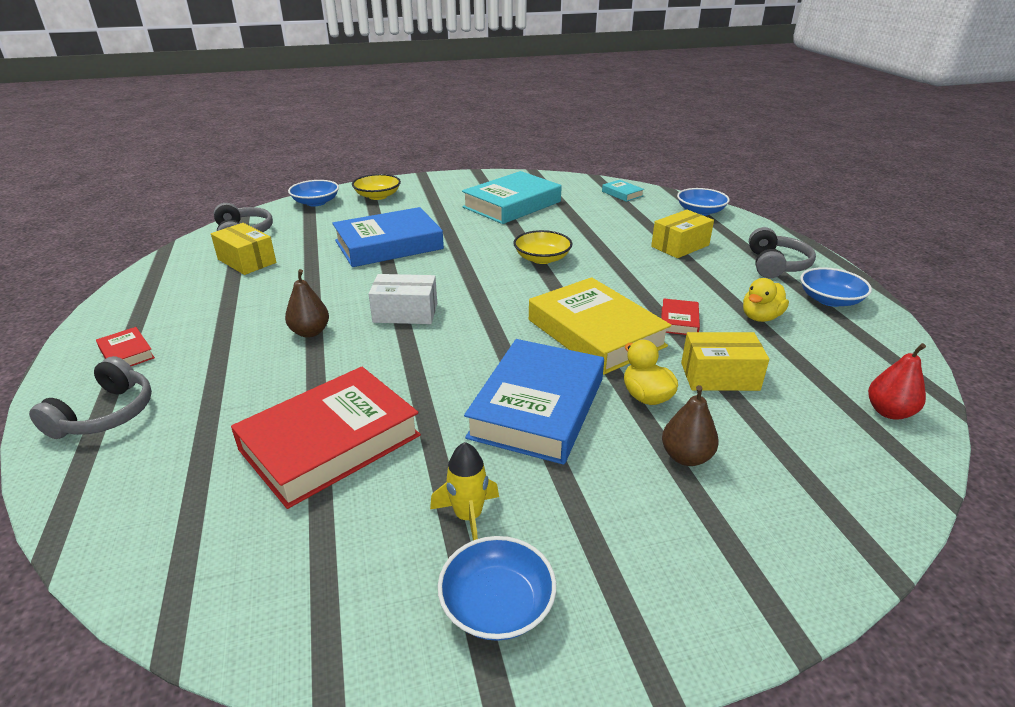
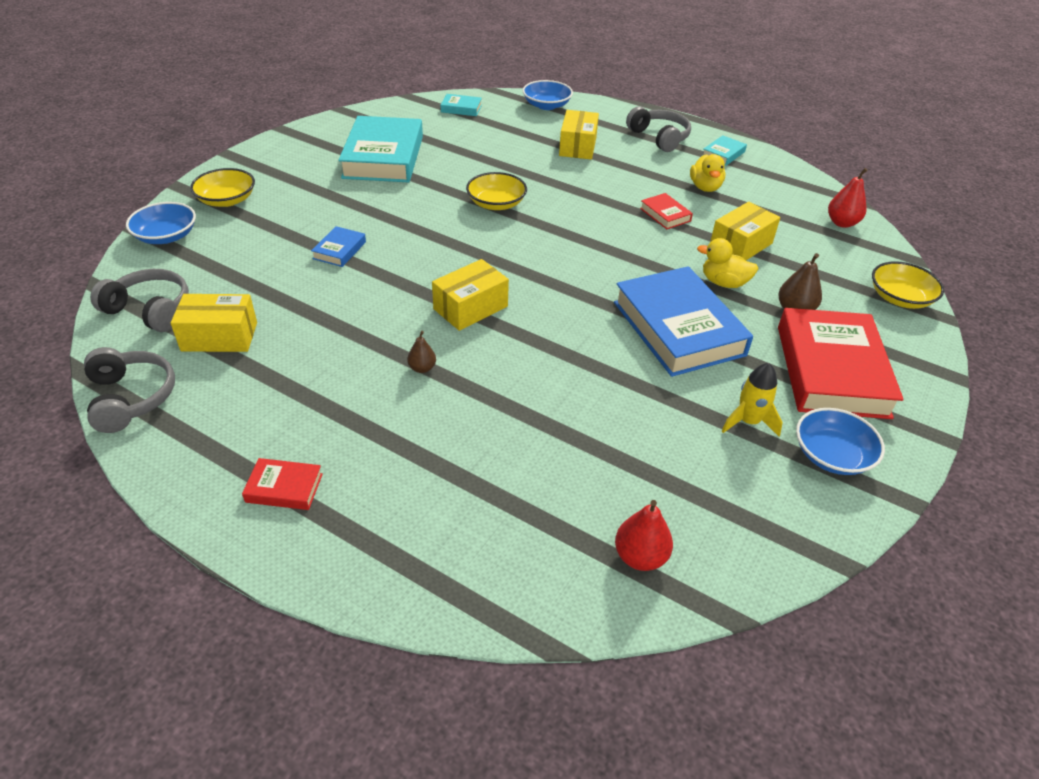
camera: 45 degrees left, 10 degrees up
(105, 414) = (380, 542): grey headphones -> grey headphones (131, 398)
(202, 548) = (640, 557): none -> red pear
(310, 332) = (422, 368): brown pear -> brown pear, size x0.62
(330, 442) = (594, 437): red book -> red book (831, 371)
(389, 245) = (339, 250): blue book -> blue book, size x0.43
(405, 313) = (470, 308): white box -> yellow box
(595, 333) = (629, 251): yellow book -> none
(830, 300) = (723, 154): blue bowl -> turquoise book
(852, 518) = (900, 298): none -> yellow bowl

